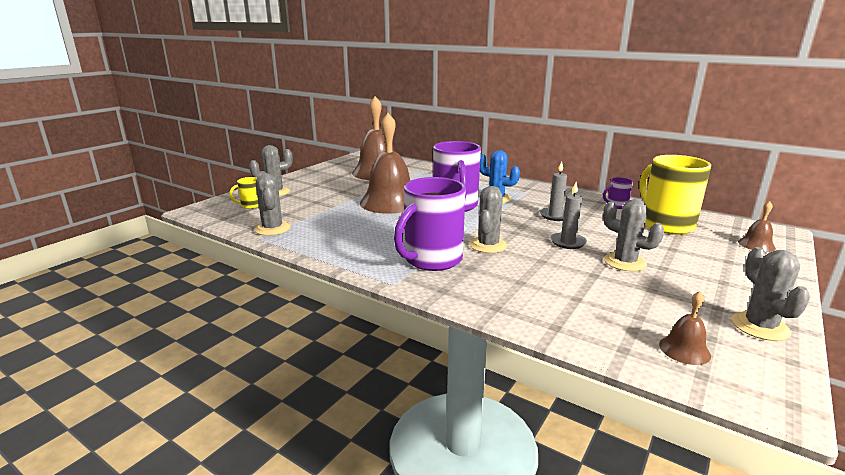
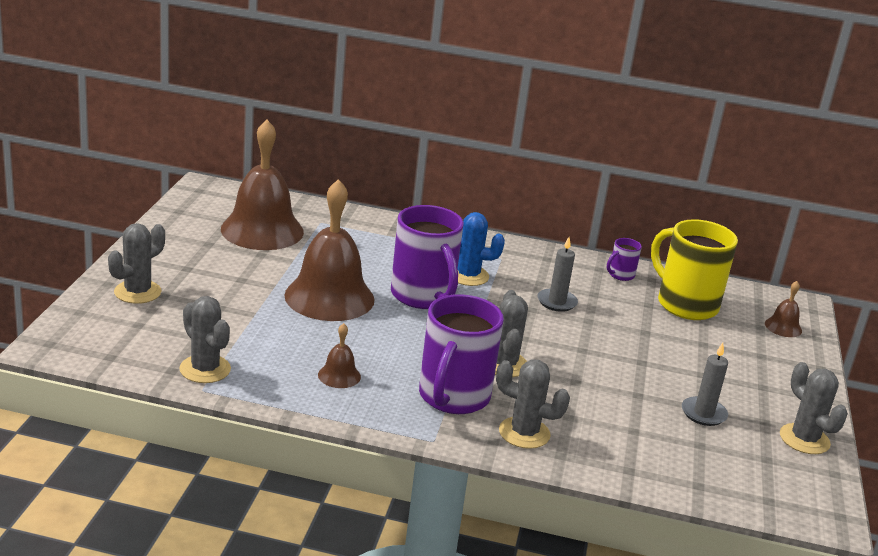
camera: 25 degrees left, 5 degrees up
(250, 205) = (126, 326): yellow mug -> none
(568, 242) = (591, 348): grey candle -> grey candle (703, 413)
(625, 262) = (662, 372): grey cactus -> grey cactus (524, 433)
(684, 350) = (749, 477): brown bell -> brown bell (339, 375)

